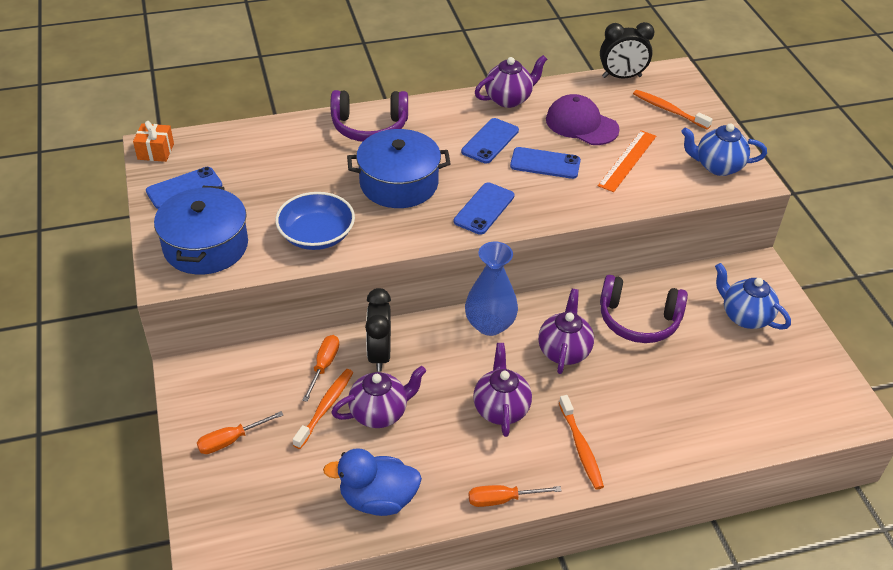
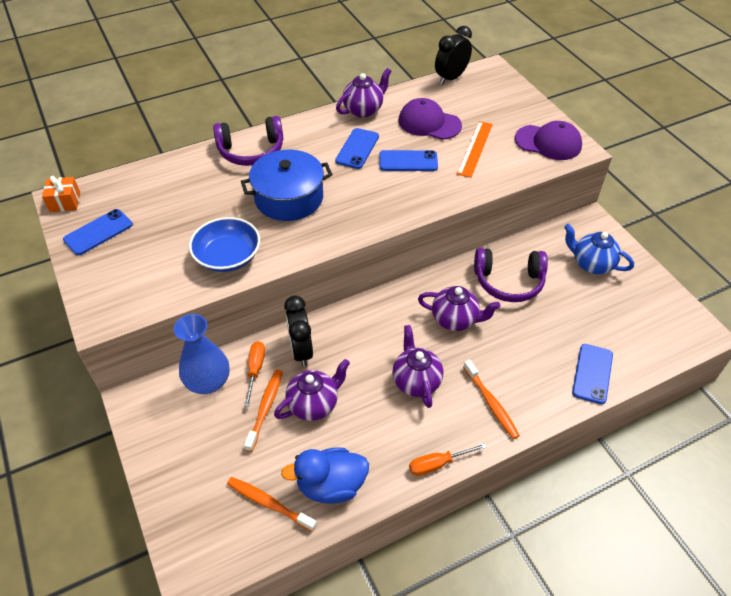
camera: 10 degrees left, 5 degrees up
(206, 246) = (129, 283): blue pot -> none
(231, 440) = (188, 455): orange screwdriver -> none
(484, 209) = (367, 209): blue phone -> blue phone (592, 373)
(490, 324) = (388, 307): blue vase -> blue vase (208, 382)
(564, 351) = (455, 319): purple teapot -> purple teapot turned 105 degrees clockwise
(621, 77) = (451, 78): black clock -> black clock turned 150 degrees clockwise
(669, 110) = (496, 101): orange toothbrush -> orange toothbrush (269, 503)
(717, 166) = (548, 142): blue teapot -> purple cap

